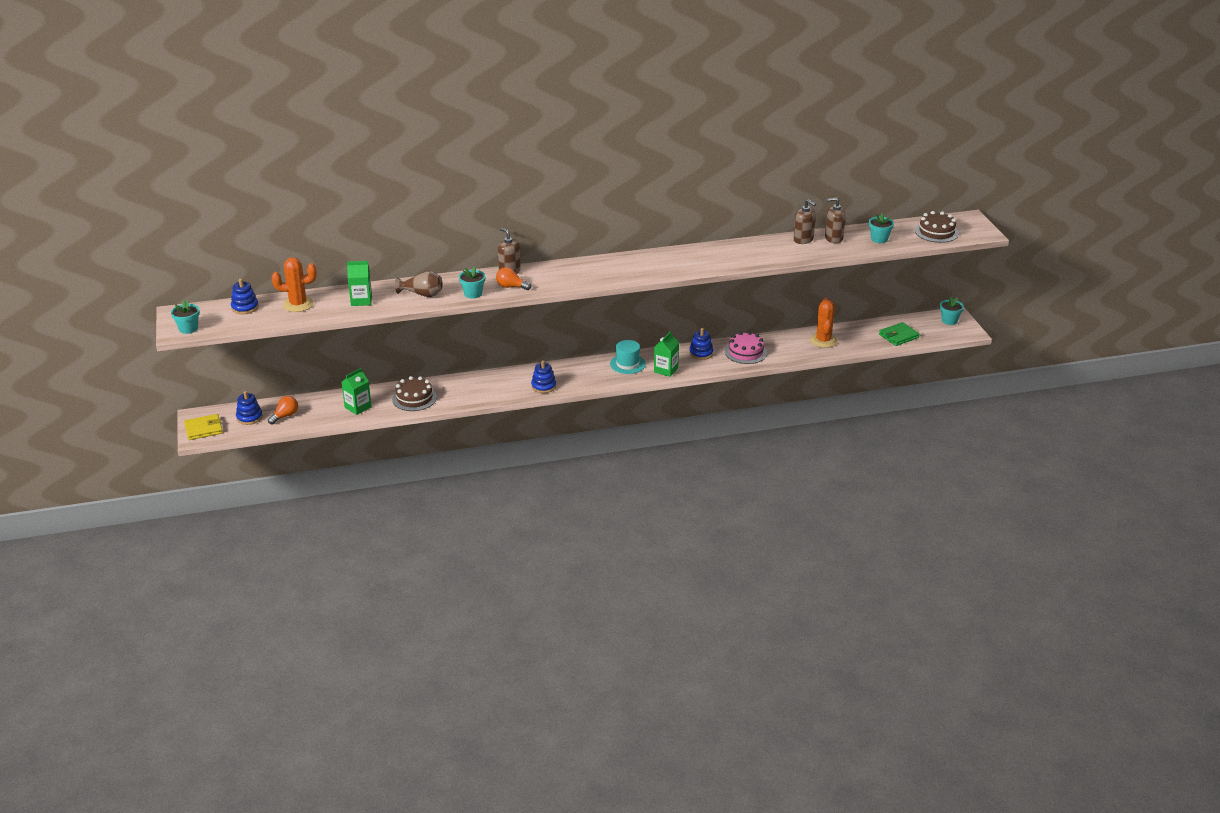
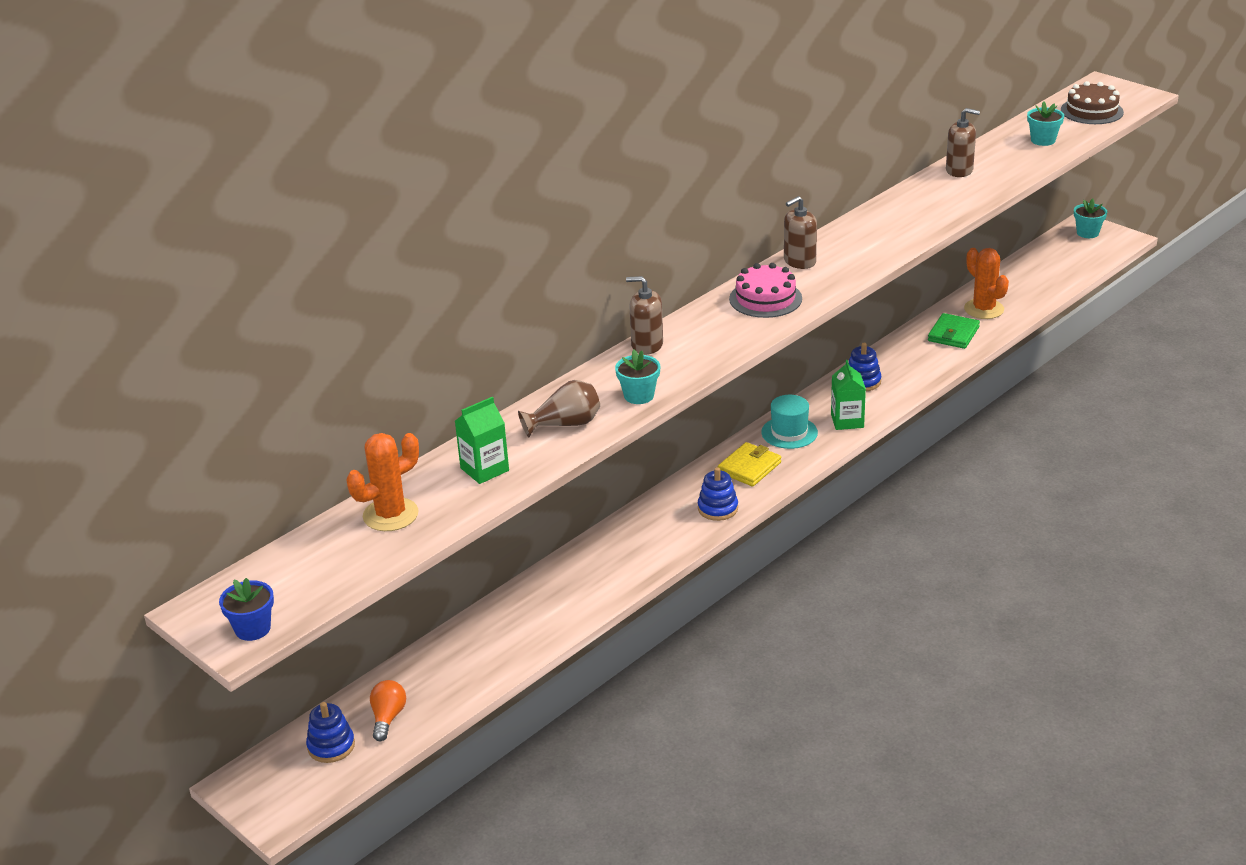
camera: 30 degrees left, 0 degrees up
(188, 328) = (252, 629): turquoise flower pot -> blue flower pot
(203, 429) = (274, 800): yellow wallet -> yellow wallet (749, 467)
(245, 307) = (307, 554): blue stacking toy -> none
(358, 407) = (487, 653): green carton -> none
(414, 398) = (556, 603): brown cake -> none
(511, 287) = (679, 365): orange light bulb -> none
(745, 352) = (914, 359): pink cake -> pink cake (765, 299)
(833, 238) = (991, 157): brown soap dispenser -> brown soap dispenser (799, 261)
(898, 336) = (1058, 272): green wallet -> green wallet (953, 334)

